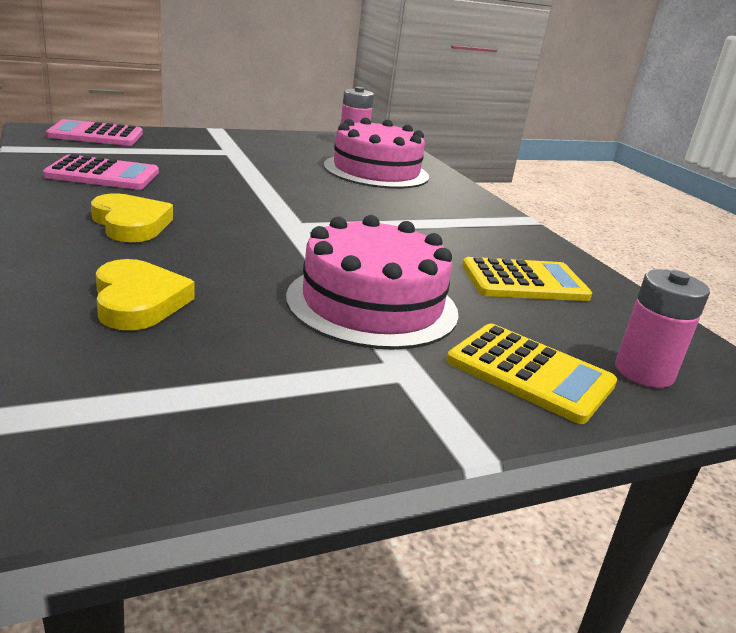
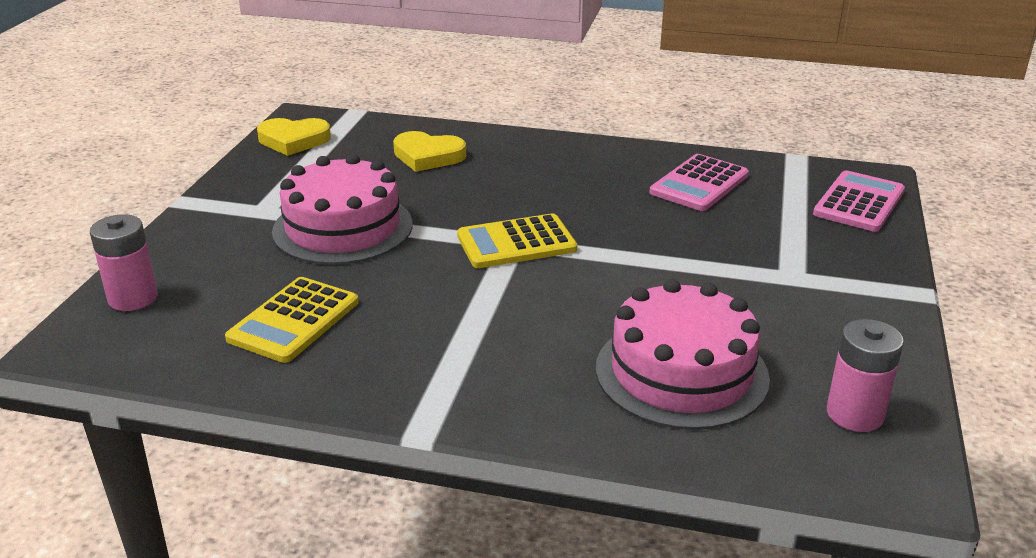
camera: 130 degrees right, 5 degrees up
(131, 224) = (561, 175): yellow heart -> yellow heart (293, 140)
(530, 373) = (200, 250): yellow calculator -> yellow calculator (516, 243)

